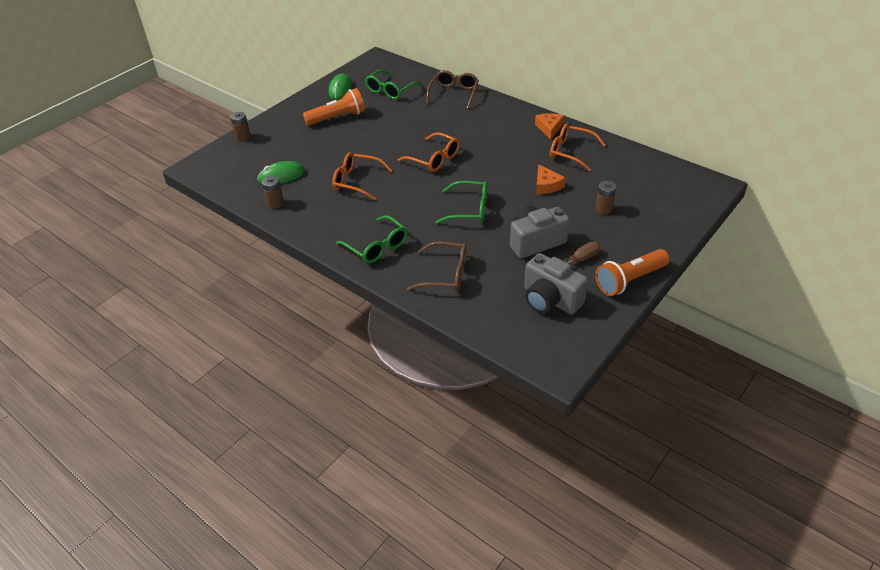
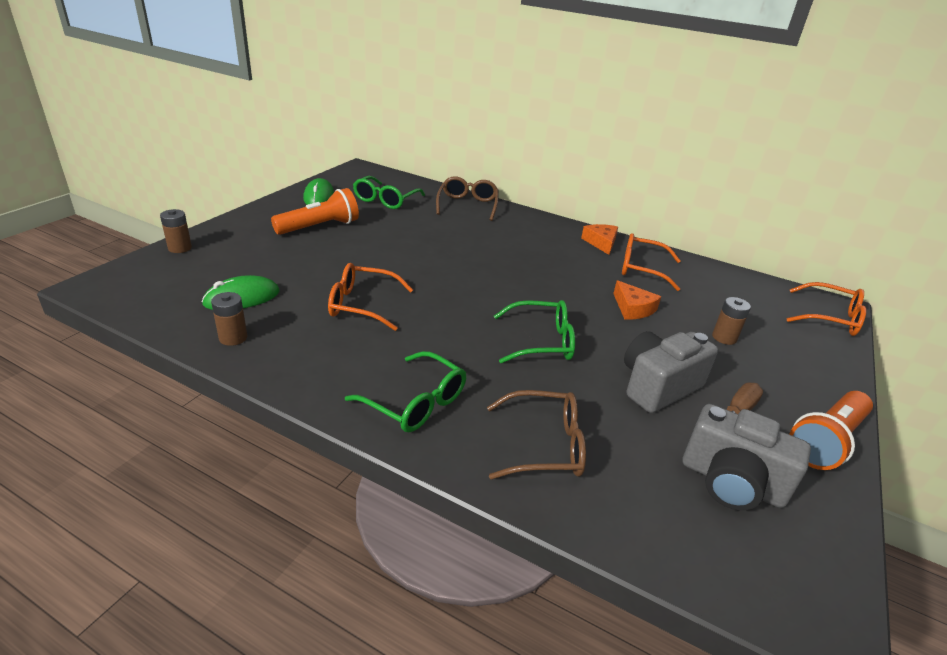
camera: 15 degrees left, 10 degrees down
(434, 159) = (467, 276): orange glasses -> orange glasses (830, 318)

